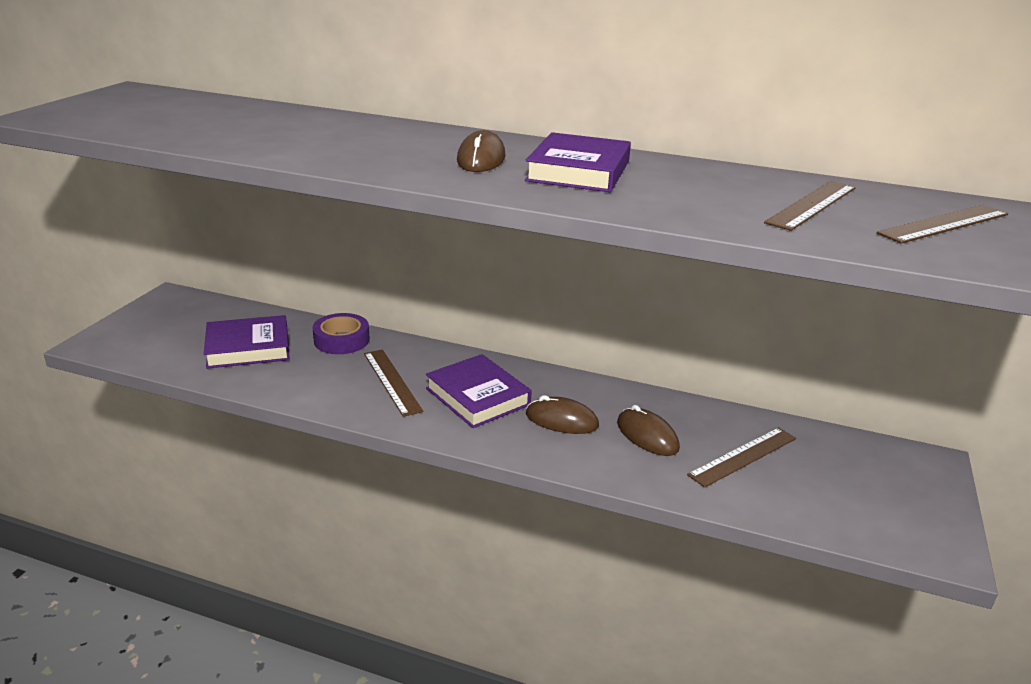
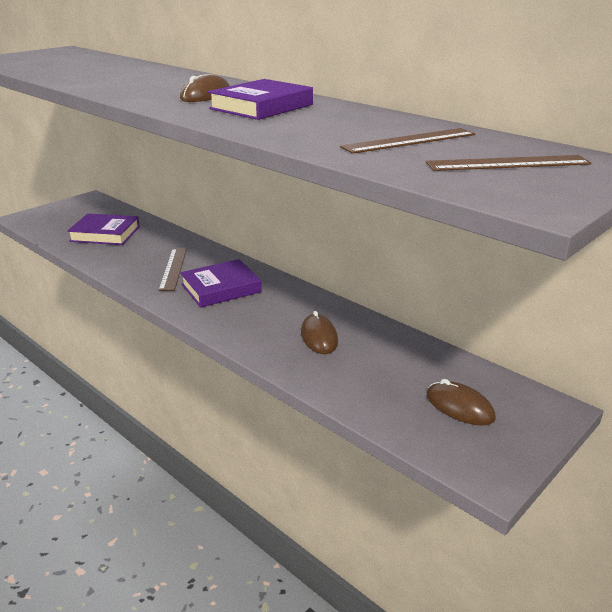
camera: 25 degrees right, 0 degrees up
(341, 340) = (166, 239): purple tape -> none
(477, 396) = (221, 288): purple book -> purple book turned 75 degrees clockwise
(561, 420) = (265, 314): brown mouse -> brown mouse (459, 407)
(743, 456) = (382, 367): brown ruler -> none

